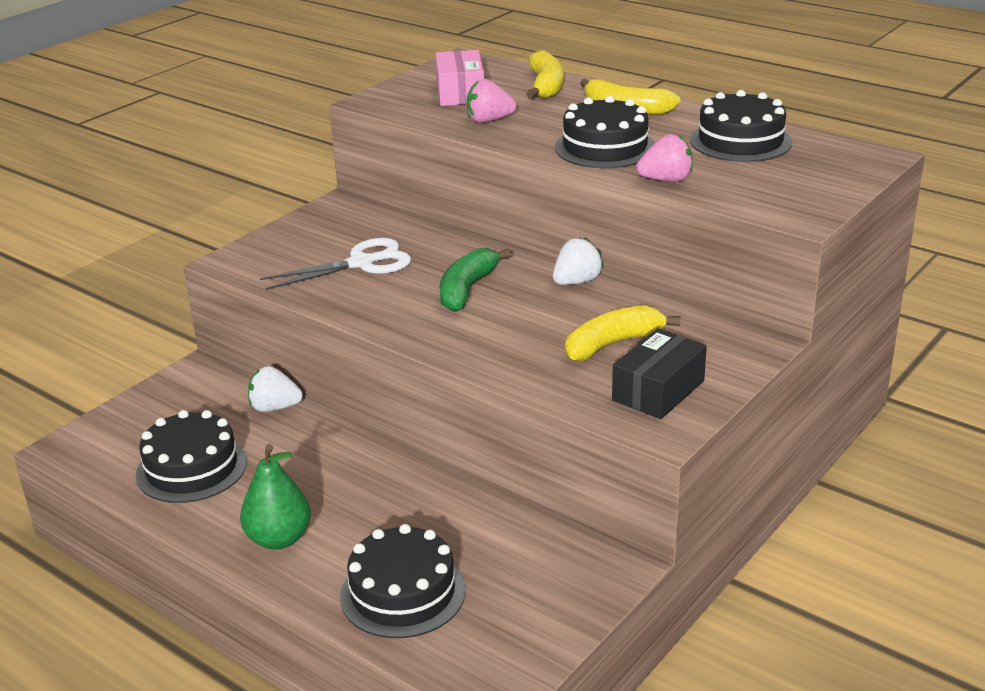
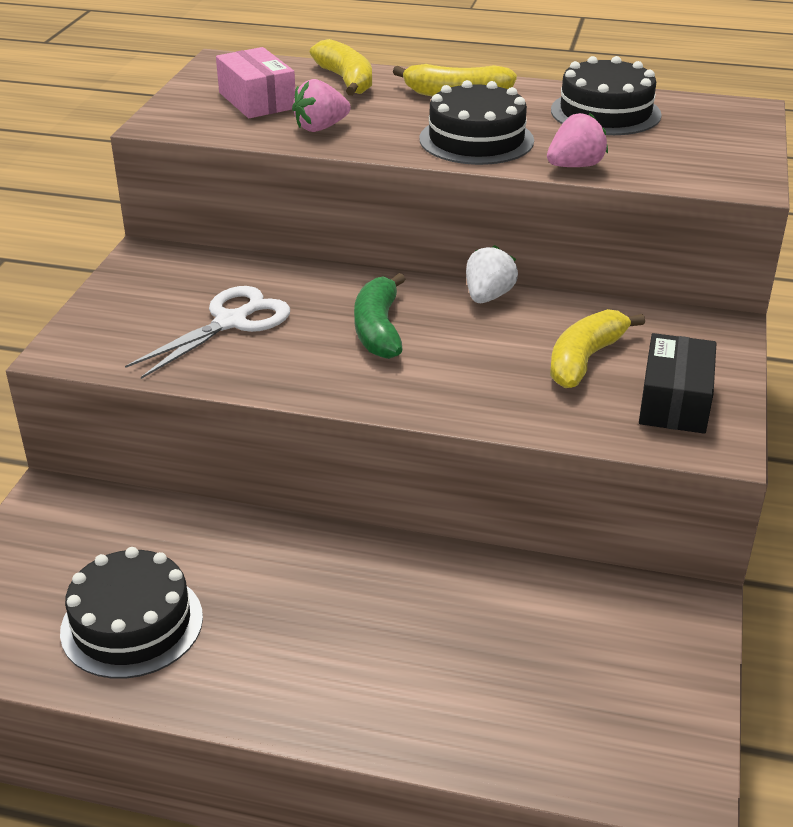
camera: 25 degrees left, 5 degrees up
(275, 407) = (181, 519): white strawberry -> none
(279, 539) = (307, 684): green pear -> none
(402, 593) = (498, 707): black cake -> none

